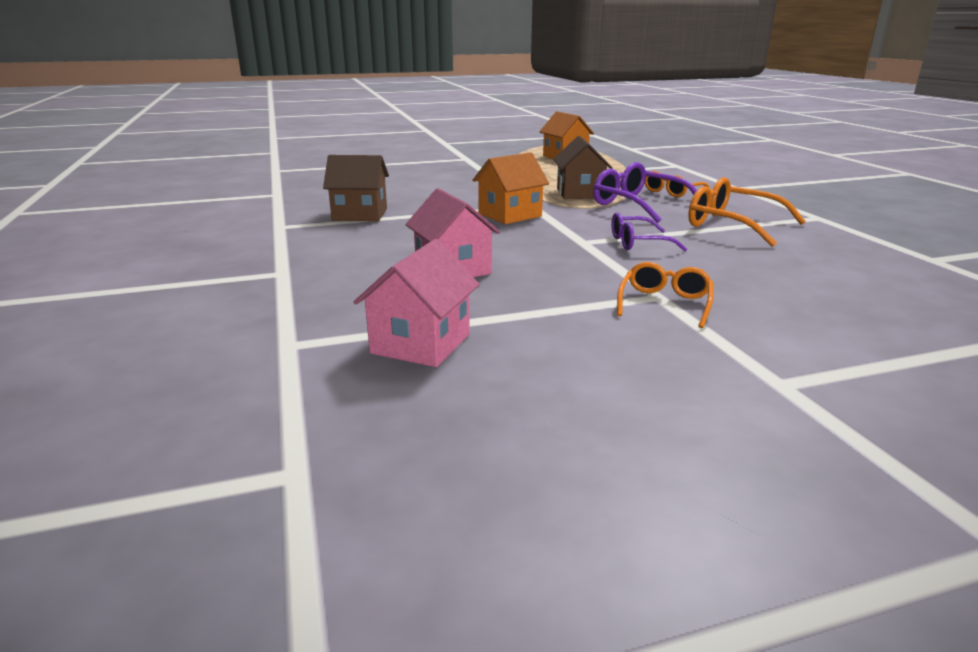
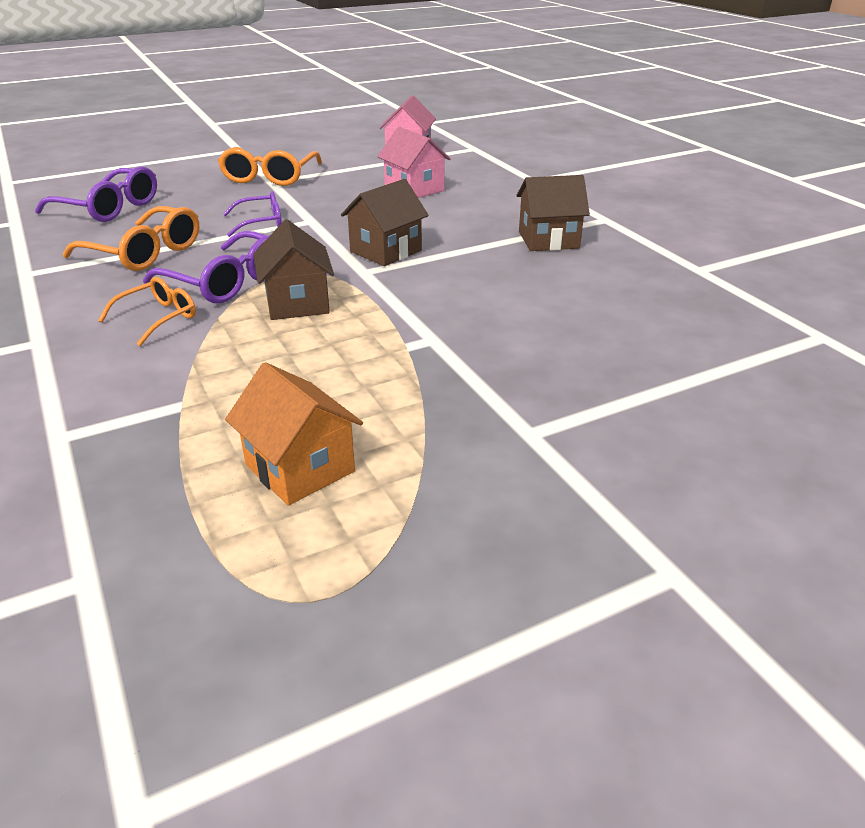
camera: 170 degrees right, 10 degrees up
(510, 215) = (386, 251): orange house -> brown house
(664, 303) = (269, 177): orange glasses -> orange glasses, size x1.59
(845, 269) = (109, 208): none -> purple glasses

